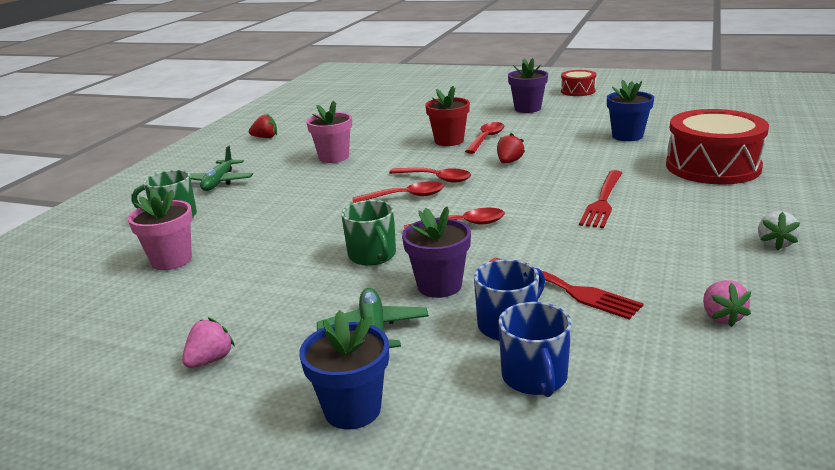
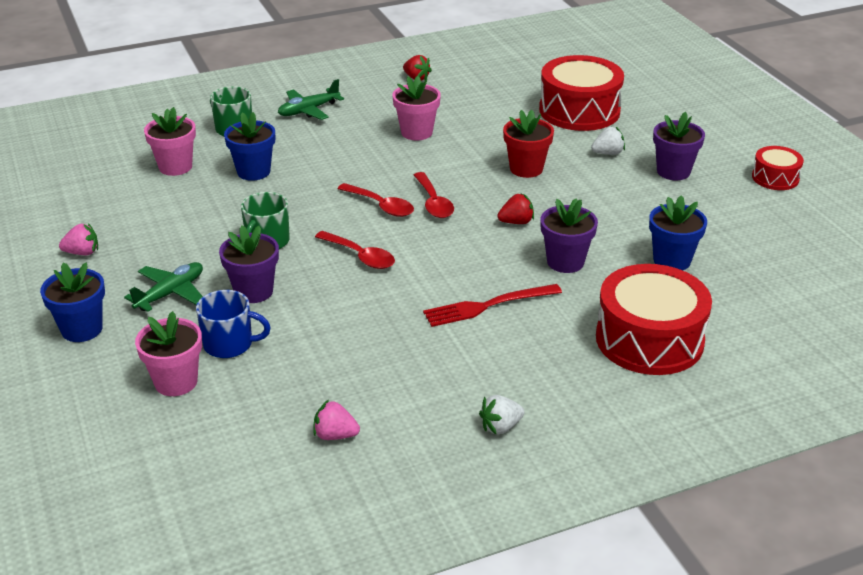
camera: 45 degrees right, 10 degrees up
(256, 228) = (253, 171): none -> blue flower pot
(411, 110) = (579, 111): none -> red drum
(475, 117) = (608, 153): none -> white strawberry
(486, 139) = (558, 185): red spoon -> none
(535, 378) = (176, 382): blue mug -> pink flower pot
(567, 289) = (306, 349): red fork -> none
(583, 162) = (565, 262): none -> purple flower pot
(721, 317) = (335, 435): pink strawberry -> pink strawberry turned 60 degrees clockwise

